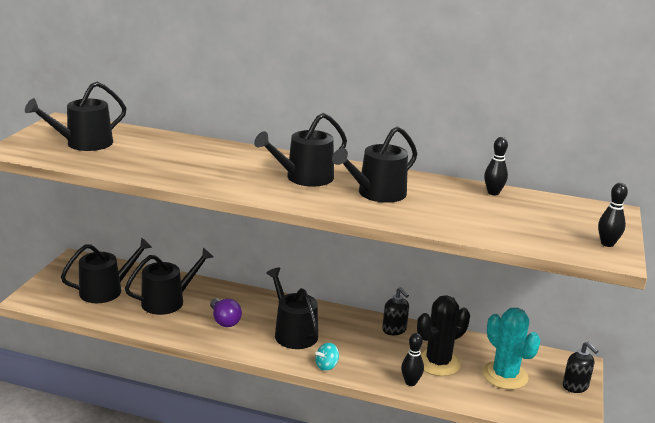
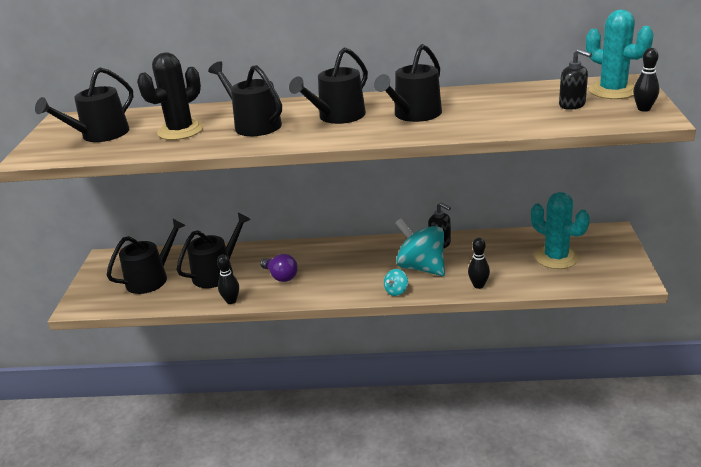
camera: 10 degrees left, 5 degrees up
(293, 332) = (350, 270): black watering can -> black watering can (253, 124)
(363, 348) = (421, 267): none -> turquoise spinning top
(438, 363) = (493, 262): black cactus -> black cactus (180, 131)
(493, 193) = (516, 90): black bowling pin -> black bowling pin (231, 301)
(575, 386) = (619, 251): black soap dispenser -> black soap dispenser (572, 105)
(589, 217) = (613, 91): none -> turquoise cactus

